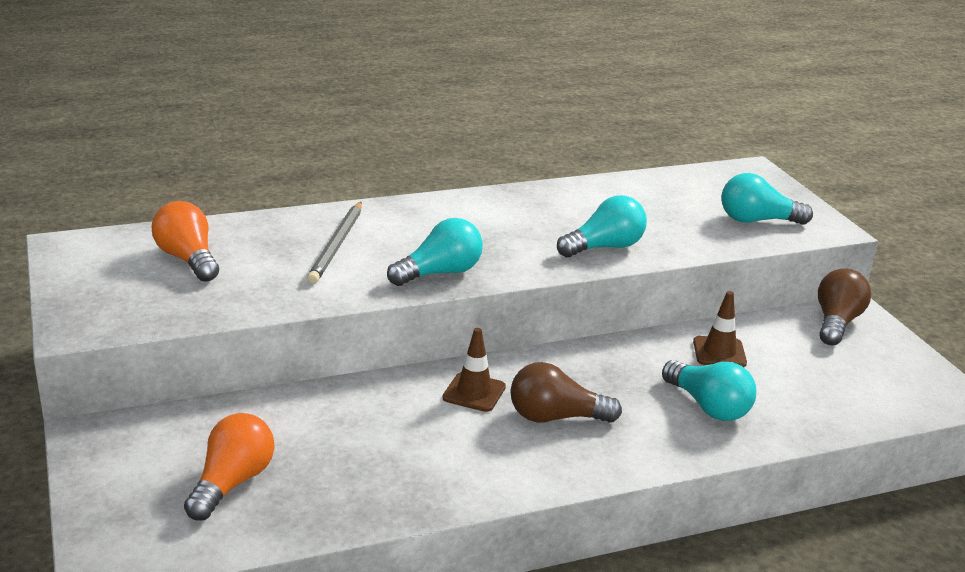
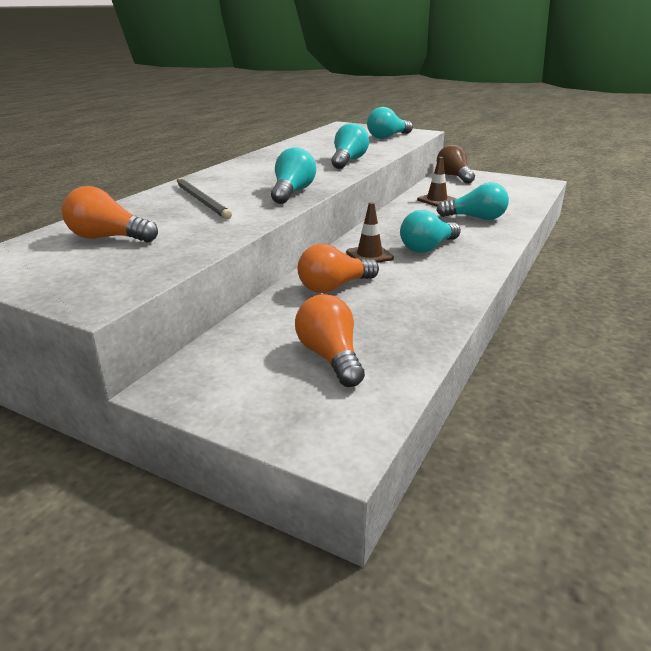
camera: 40 degrees left, 0 degrees up
(367, 412) = (334, 287): none -> orange light bulb
(556, 417) = (427, 248): brown light bulb -> turquoise light bulb

